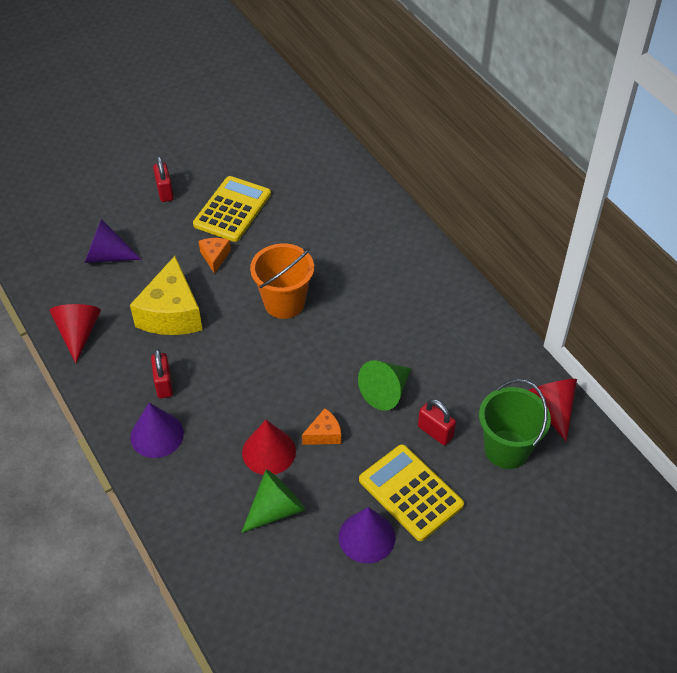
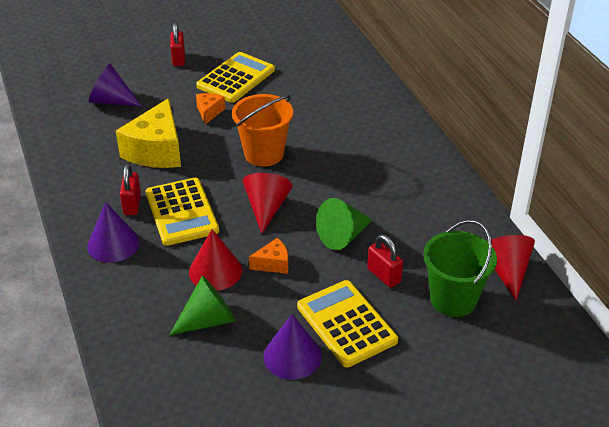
camera: 10 degrees right, 10 degrees down
(78, 333) = (67, 156): red cone -> red cone (266, 208)
(217, 386) = (181, 212): none -> yellow calculator

